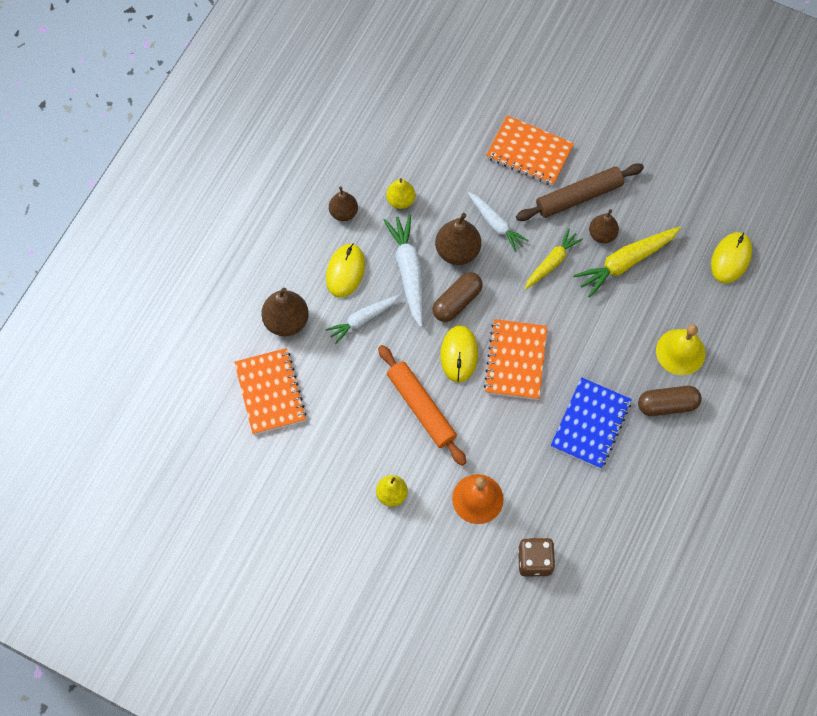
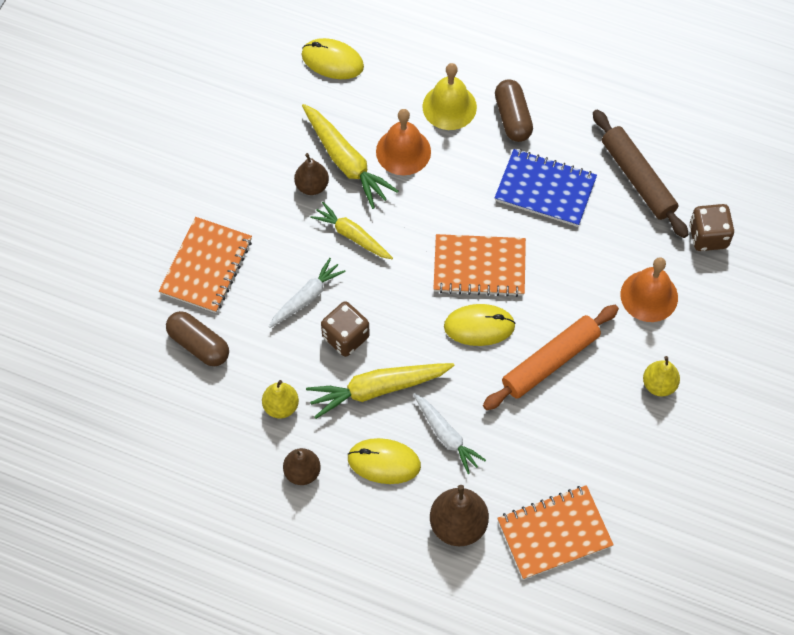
camera: 95 degrees left, 5 degrees down
(408, 271) = (378, 389): white carrot -> yellow carrot
(457, 251) = (345, 337): brown pear -> brown dice
(457, 301) = (412, 333): brown capsule -> brown capsule (199, 345)
(579, 196) = (264, 211): brown rolling pin -> brown rolling pin (637, 179)
(634, 309) = (403, 151): none -> orange bell

